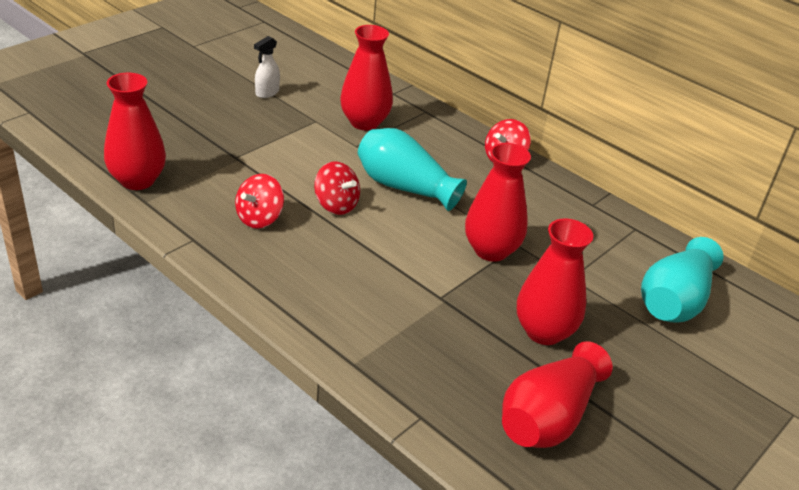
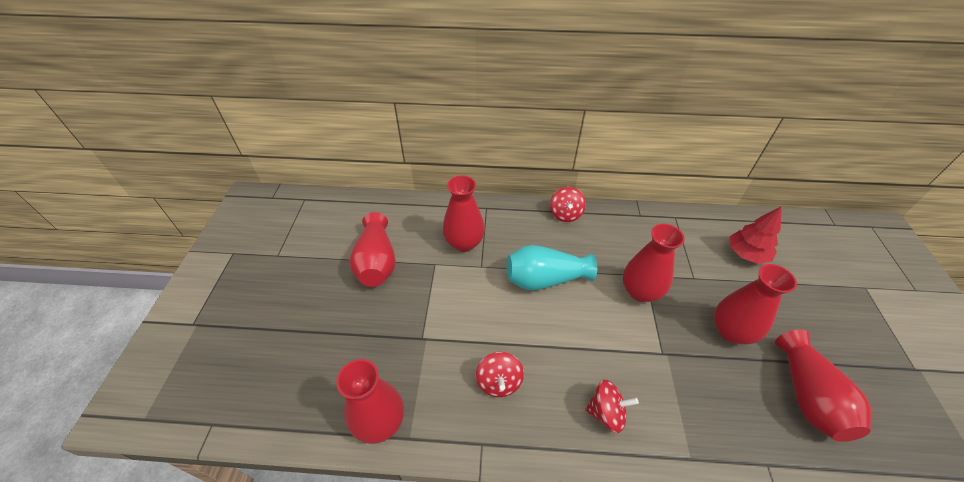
camera: 35 degrees left, 10 degrees up
(267, 92) = (377, 262): white spray bottle -> red vase
(336, 205) = (527, 328): red spinning top -> red spinning top (606, 413)
(675, 301) = (746, 254): turquoise vase -> red tree

